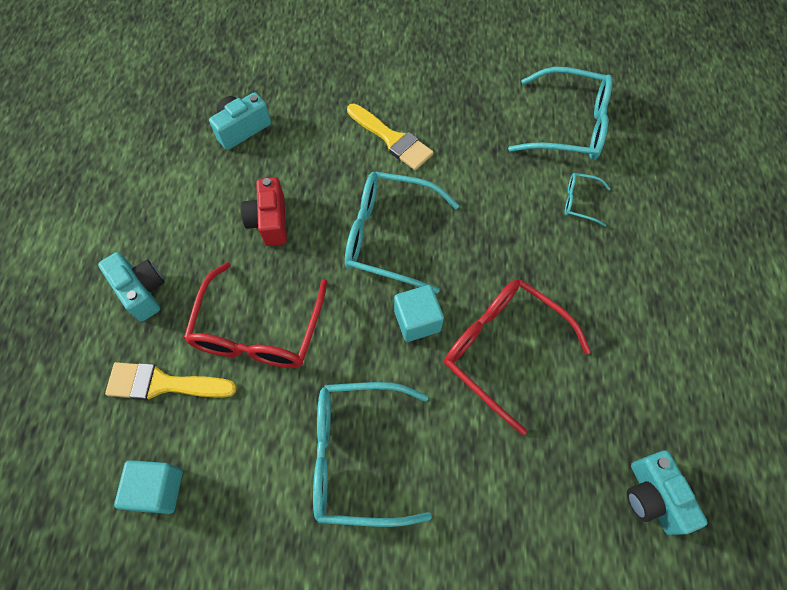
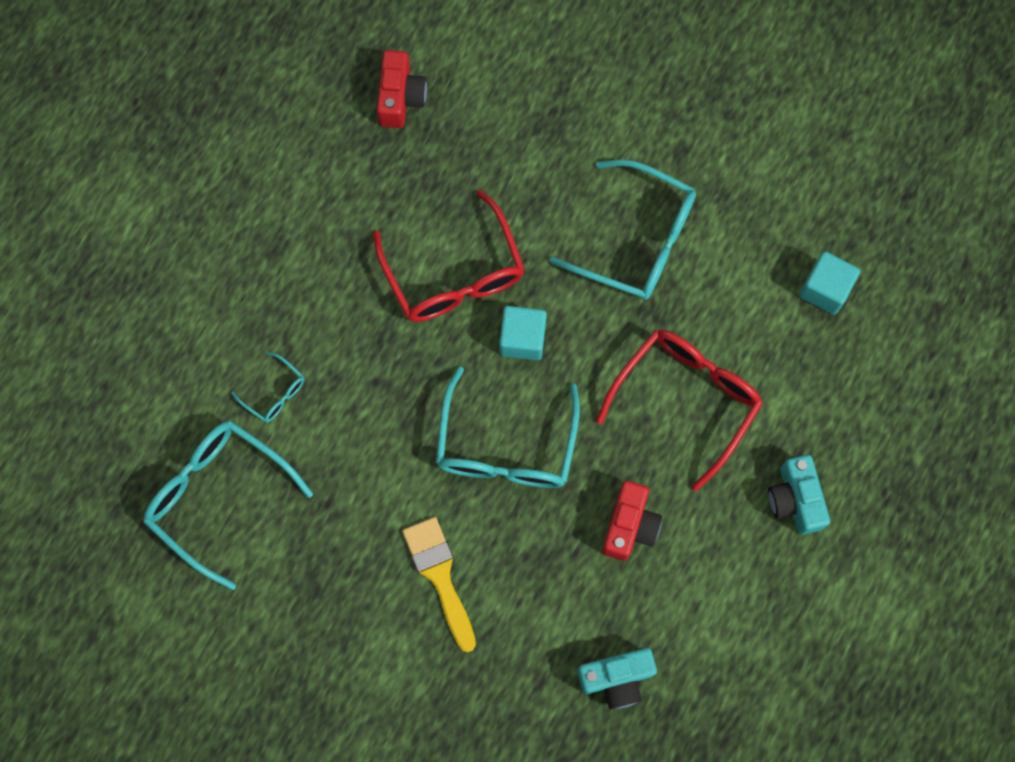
camera: 155 degrees left, 10 degrees up
(163, 384) = (797, 386): yellow brush -> none
(389, 236) = (506, 446): turquoise glasses -> turquoise glasses turned 60 degrees clockwise
(652, 496) = (400, 98): turquoise camera -> red camera

